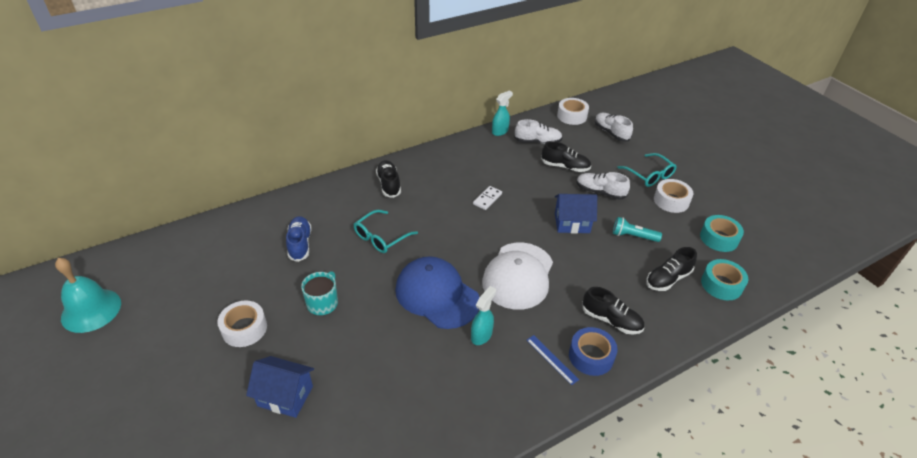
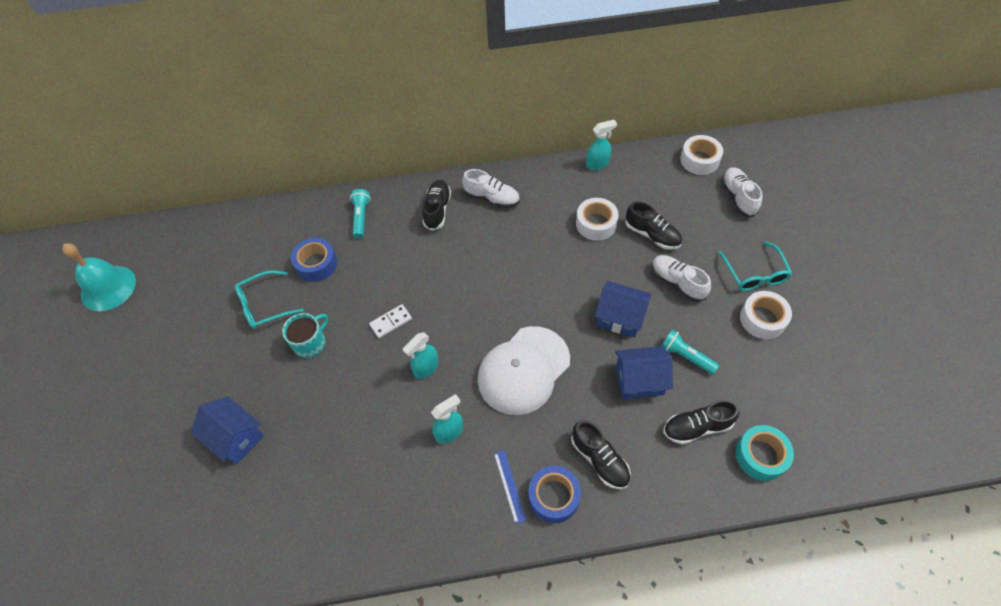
camera: 25 degrees right, 15 degrees up
(244, 329) = (228, 350): white tape -> white tape (596, 224)
(300, 244) = (316, 264): blue shoe -> blue tape
(324, 203) = (361, 217): none -> turquoise flashlight
(381, 237) = (400, 278): turquoise glasses -> turquoise glasses (264, 305)
(437, 295) = (426, 368): blue cap -> turquoise spray bottle
(487, 199) = (537, 257): white domino -> white domino (391, 322)
(537, 141) = (636, 189): white shoe -> white shoe (492, 198)
(609, 260) = (639, 380): none -> blue house
(719, 238) = (795, 390): turquoise tape -> none

